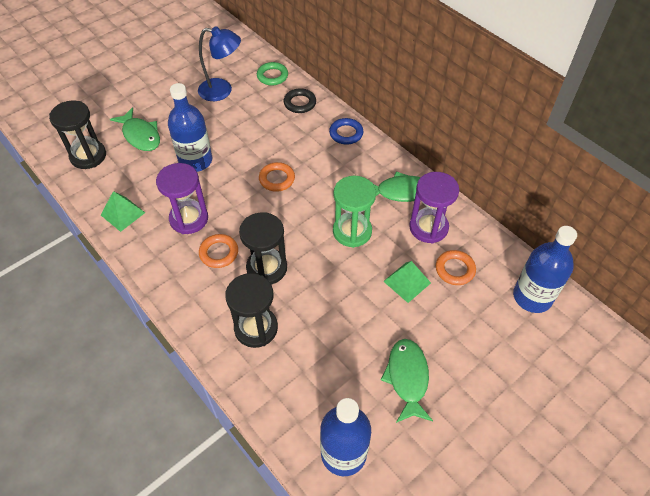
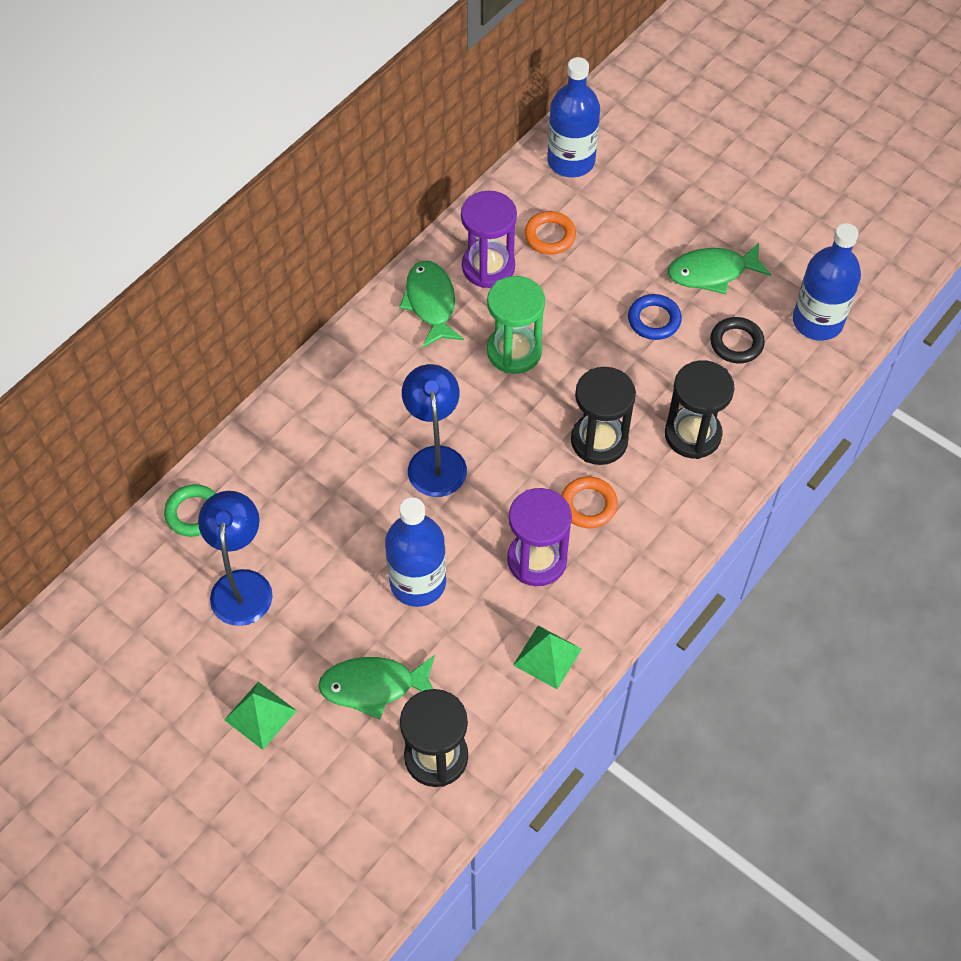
camera: 100 degrees left, 5 degrees up
(140, 135) = (373, 686): green fish -> green fish turned 135 degrees counterclockwise
(277, 179) = (435, 460): orange ring -> blue lamp
(300, 103) = (260, 458): black ring -> black ring (736, 343)
(346, 133) = (323, 383): blue ring -> blue ring (654, 320)
(407, 282) = (581, 283): green pyramid -> green pyramid (260, 715)

